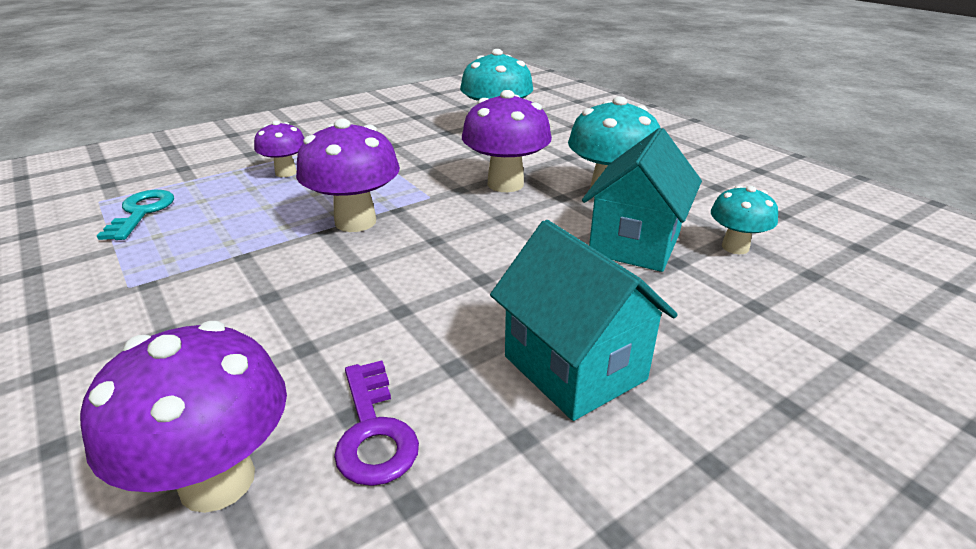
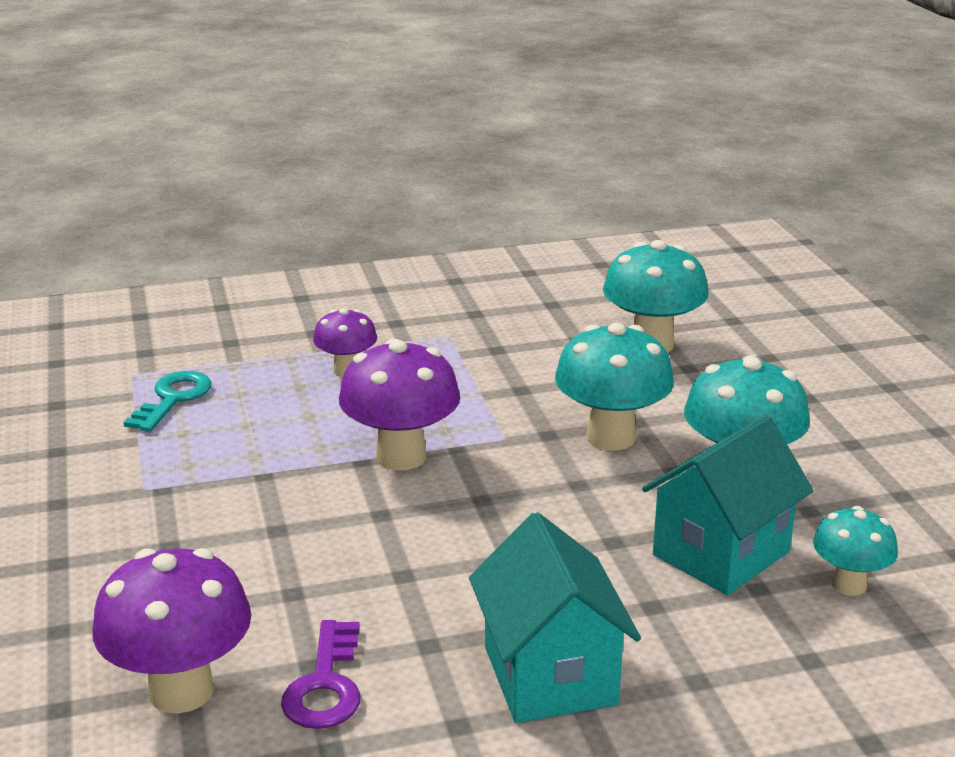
camera: 20 degrees right, 5 degrees down
(505, 184) = (611, 437): purple mushroom -> turquoise mushroom

